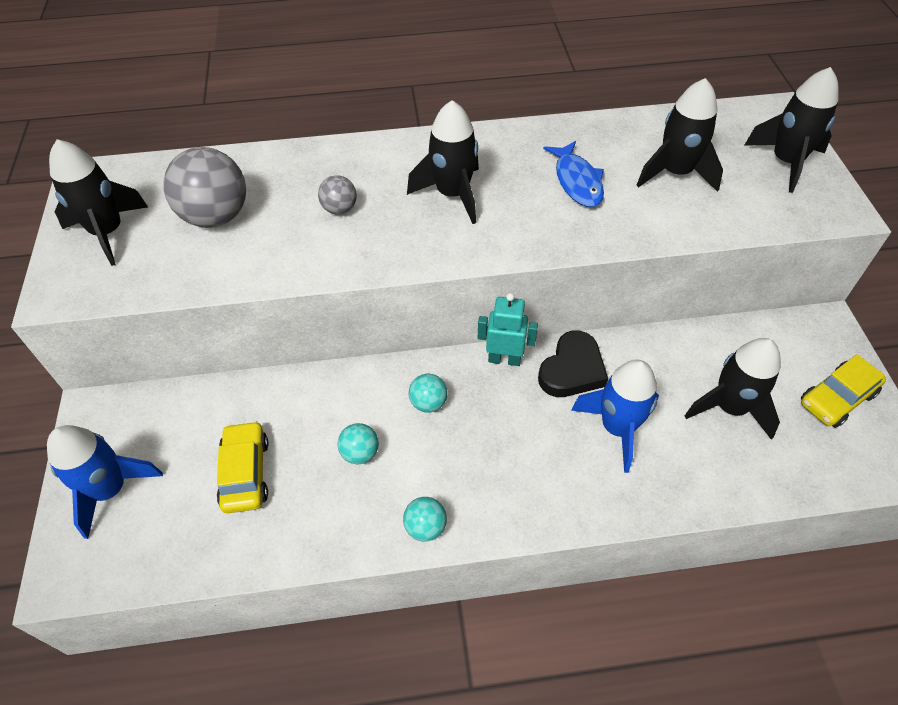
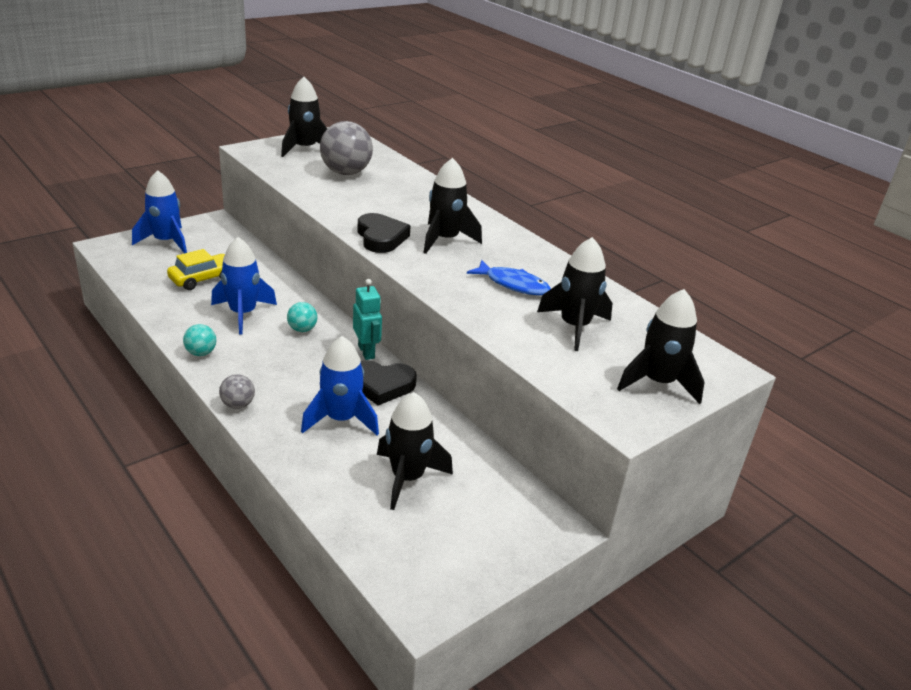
camera: 55 degrees right, 20 degrees down
(339, 209) = (390, 206): grey ball -> grey ball (238, 405)
(360, 453) = (243, 314): turquoise ball -> blue rocket
(416, 247) = (381, 237): none -> black heart
(577, 181) = (513, 284): blue fish -> blue fish turned 105 degrees counterclockwise
(837, 398) = (470, 547): yellow car -> none

